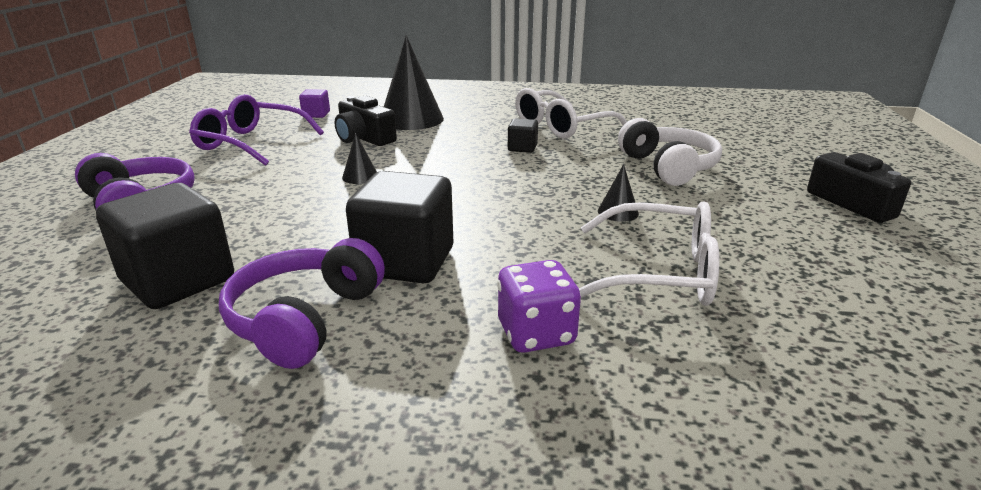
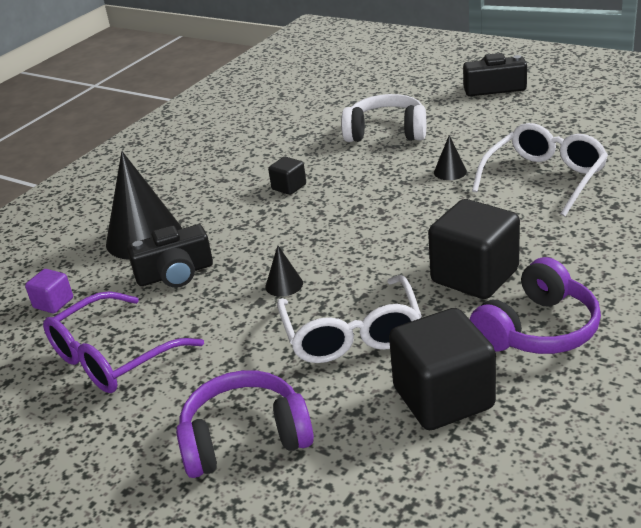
camera: 60 degrees left, 5 degrees up
(305, 319) = (537, 329): purple headphones -> purple headphones turned 90 degrees counterclockwise
(536, 333) = (595, 237): purple dice -> none
(561, 126) = (253, 157): white glasses -> white glasses (352, 334)

